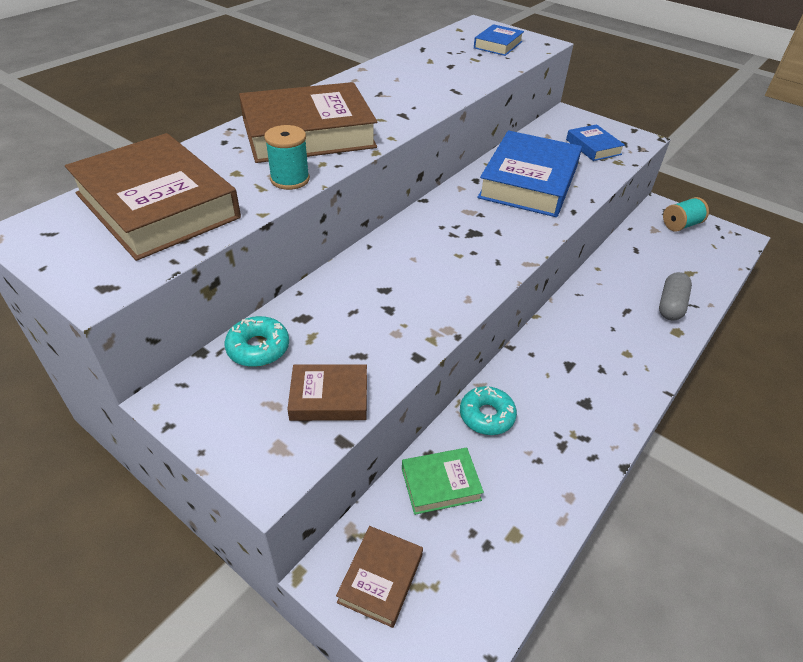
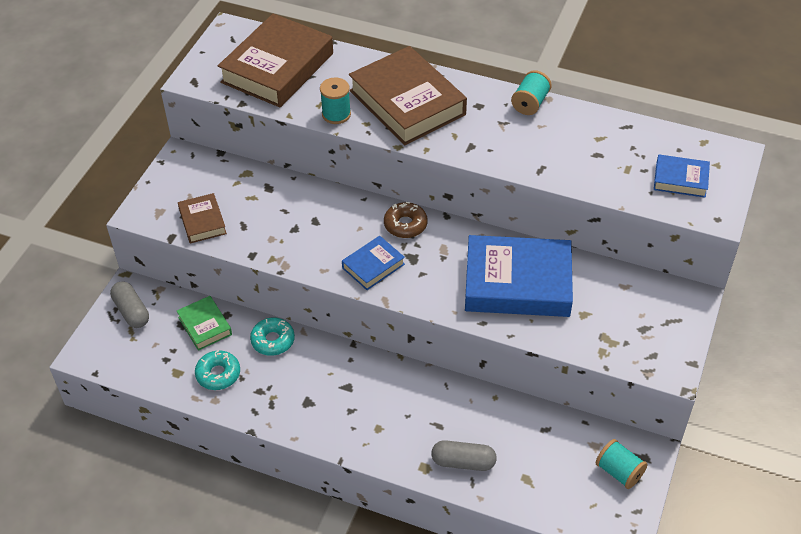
camera: 75 degrees right, 5 degrees up
(258, 348) = (233, 176): turquoise donut -> turquoise donut (218, 374)
(362, 77) = (530, 103): none -> turquoise spool
(380, 578) = (131, 311): brown book -> grey capsule
(424, 227) = (405, 225): none -> brown donut
(593, 147) = (623, 328): blue book -> blue book (373, 266)

